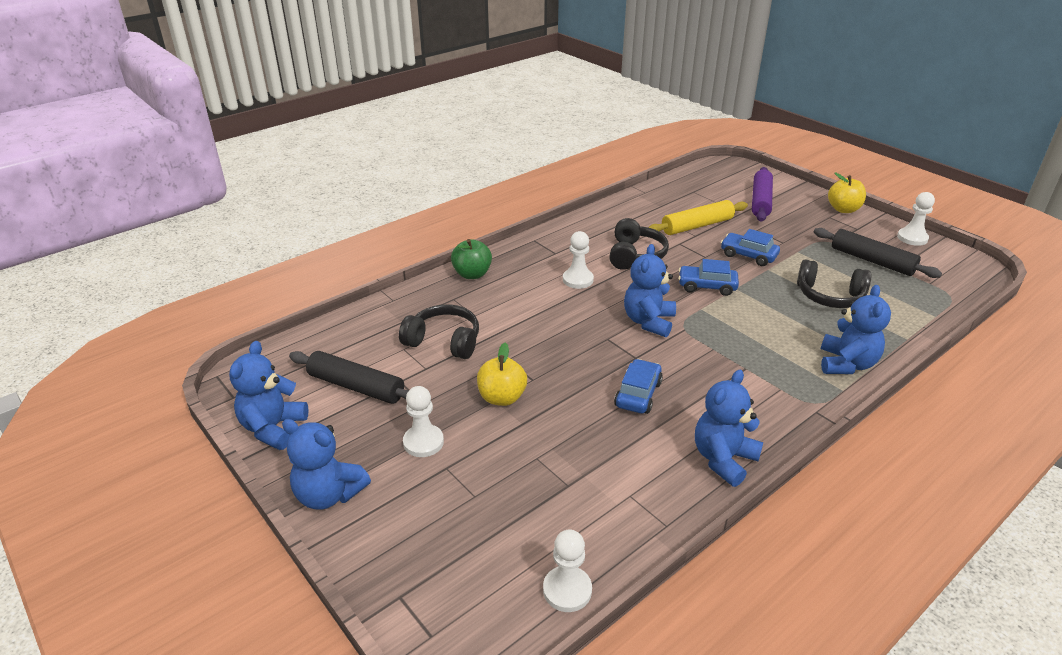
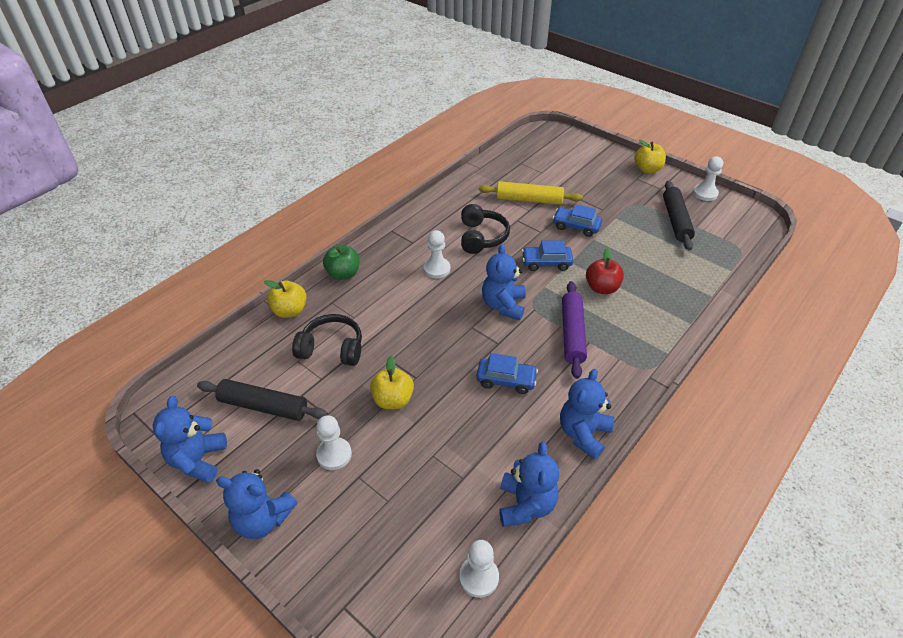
camera: 10 degrees left, 10 degrees up
(406, 302) = (290, 311): none -> yellow apple
(638, 394) = (506, 380): blue car -> blue car turned 90 degrees clockwise
(697, 226) = (529, 200): yellow rolling pin -> yellow rolling pin turned 45 degrees clockwise
(760, 201) = (578, 167): purple rolling pin -> purple rolling pin (572, 334)
(770, 317) = (602, 288): none -> red apple
(829, 296) = (646, 261): black headphones -> none
(846, 364) = (667, 327): blue teddy bear -> blue teddy bear (526, 505)
(872, 260) = (676, 220): black rolling pin -> black rolling pin turned 60 degrees clockwise

